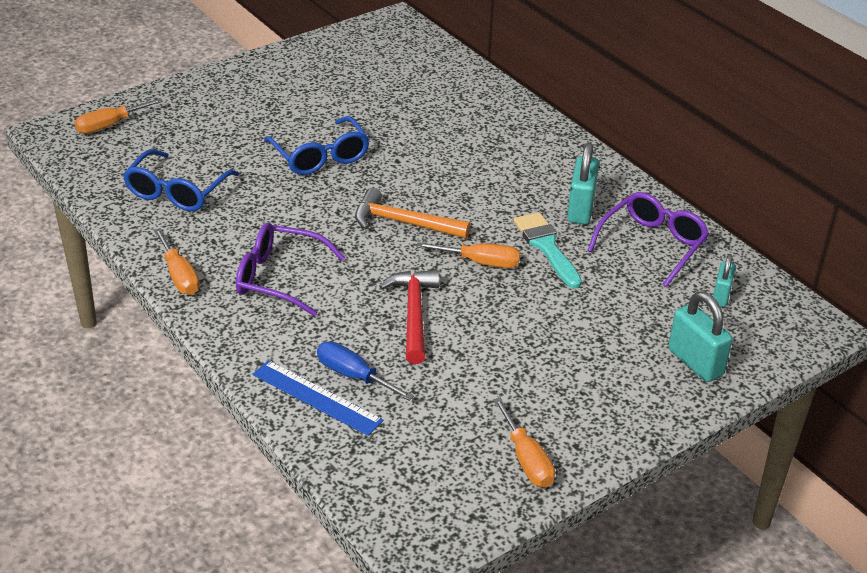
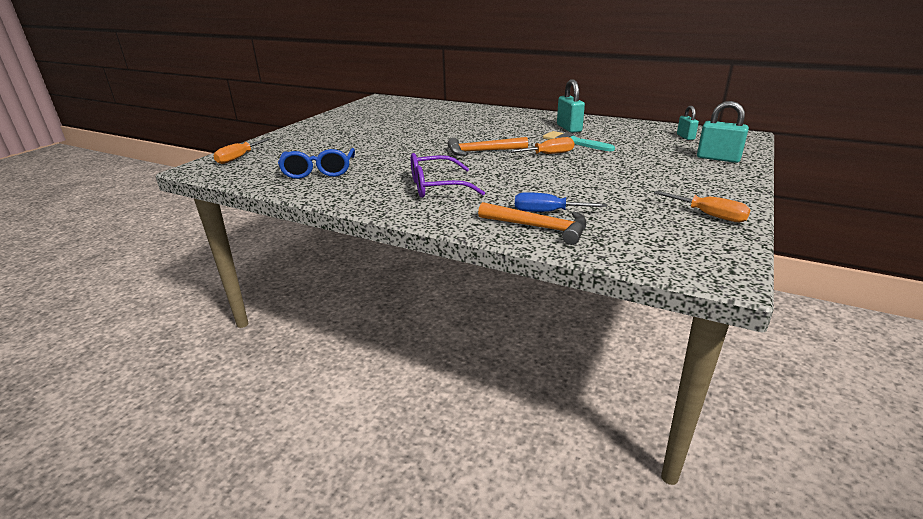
camera: 25 degrees left, 10 degrees down
(179, 276) = (365, 202): orange screwdriver -> none
(317, 397) = (539, 227): blue ruler -> orange hammer
(320, 156) = (397, 141): blue glasses -> none
(413, 314) = (542, 180): red hammer -> none
(652, 245) = (623, 130): purple glasses -> none

